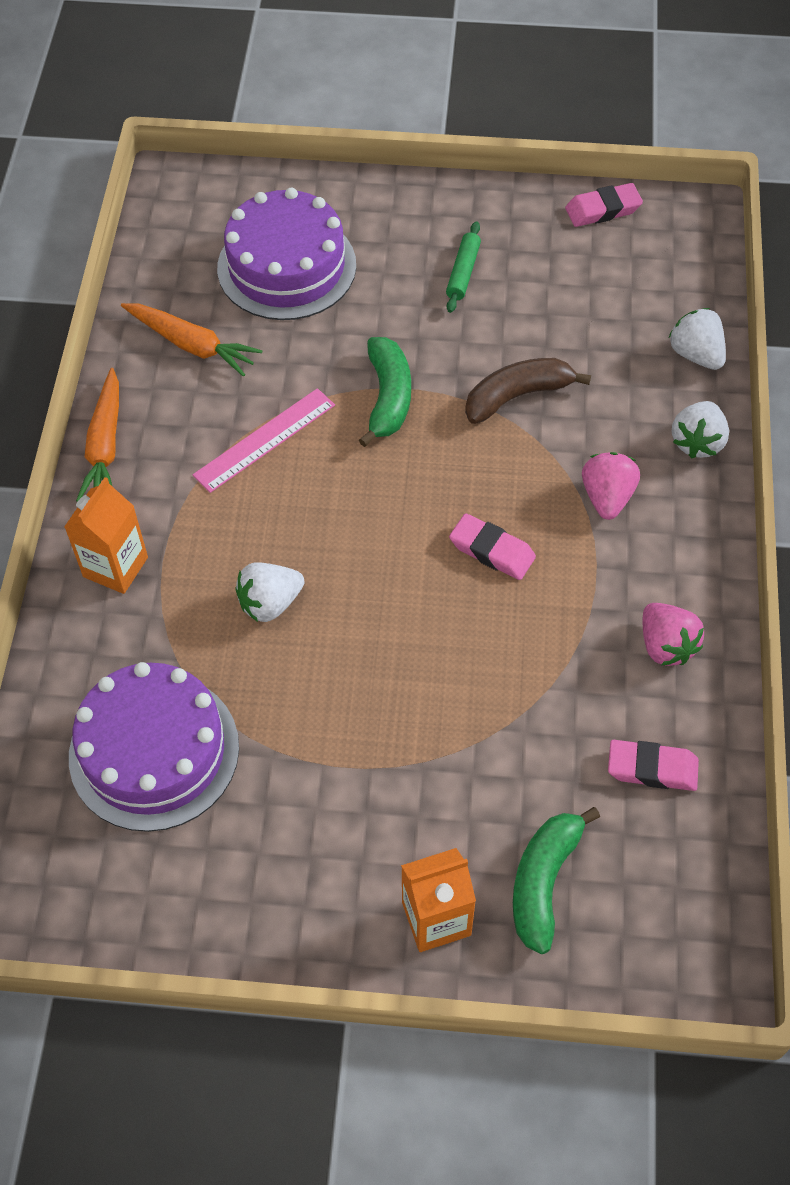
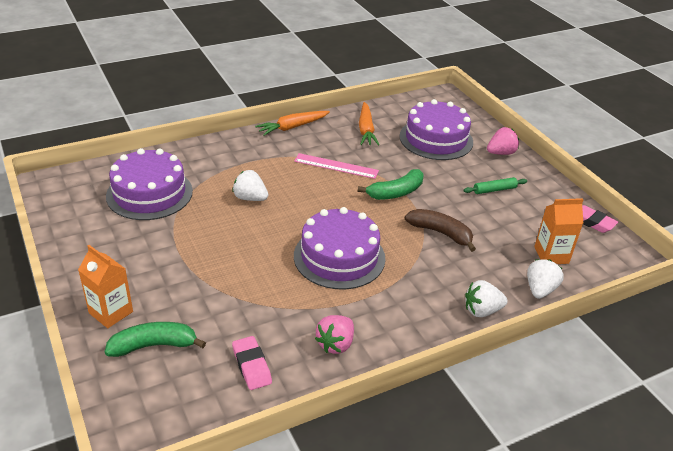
camera: 55 degrees right, 20 degrees down
(115, 567) = (234, 151): orange carton -> orange carton (551, 255)
(492, 551) = (339, 257): pink eraser -> purple cake
(607, 497) = (410, 287): pink strawberry -> pink strawberry (501, 153)

